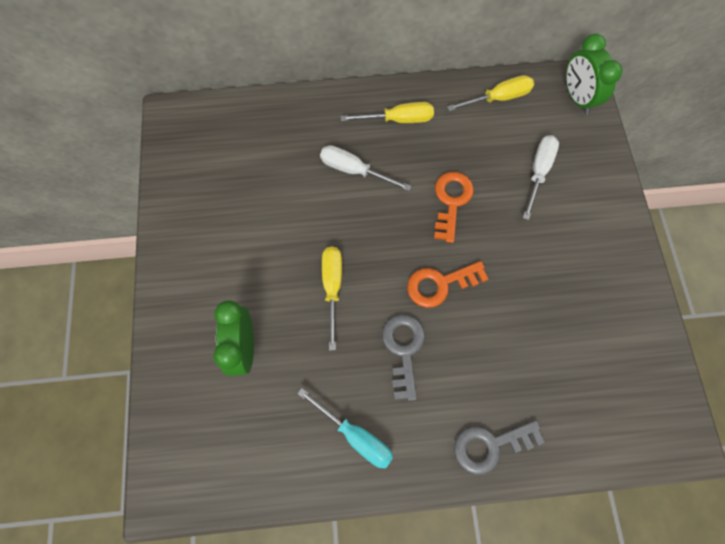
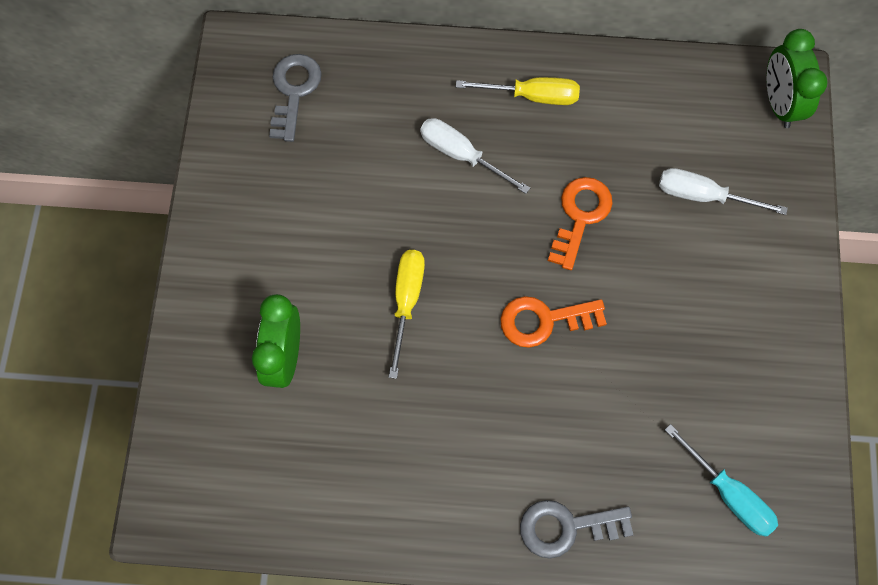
camera: 10 degrees right, 0 degrees up
(355, 435) = (403, 486): turquoise screwdriver -> turquoise screwdriver (728, 493)
(403, 350) = (481, 394): grey key -> grey key (294, 91)
(498, 98) = (672, 87): yellow screwdriver -> none
(538, 172) = (703, 196): white screwdriver -> white screwdriver turned 105 degrees counterclockwise

